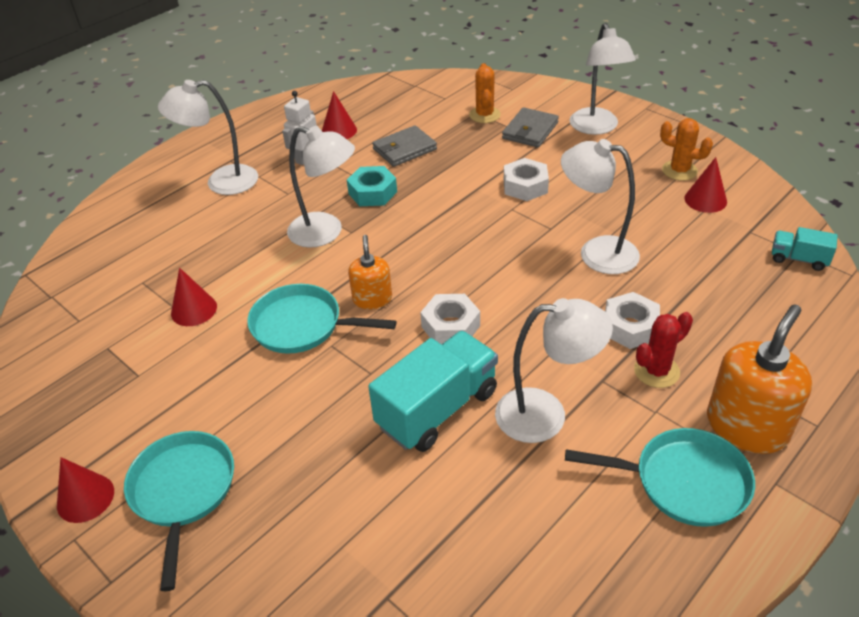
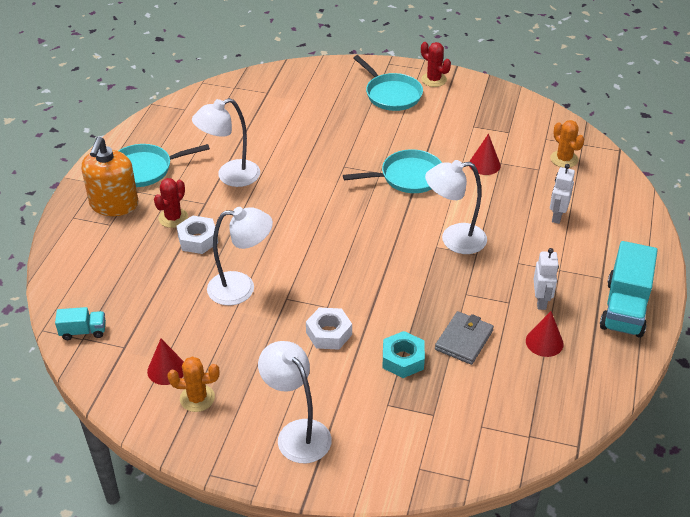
camera: 150 degrees right, 0 degrees up
(85, 498) = (434, 80): red cone -> red cactus
(195, 223) = (557, 216): none -> white robot
(221, 182) = (581, 255): white lamp -> none
(372, 192) = (451, 285): turquoise nut -> turquoise nut (403, 359)
(372, 299) = (378, 205): orange soap dispenser -> none
(437, 409) = (292, 161): turquoise truck -> turquoise truck (625, 308)
(450, 326) = (315, 205): white nut -> none
(484, 115) = (421, 413): orange cactus -> orange cactus (564, 159)
(530, 130) = (362, 405): grey wallet -> none

